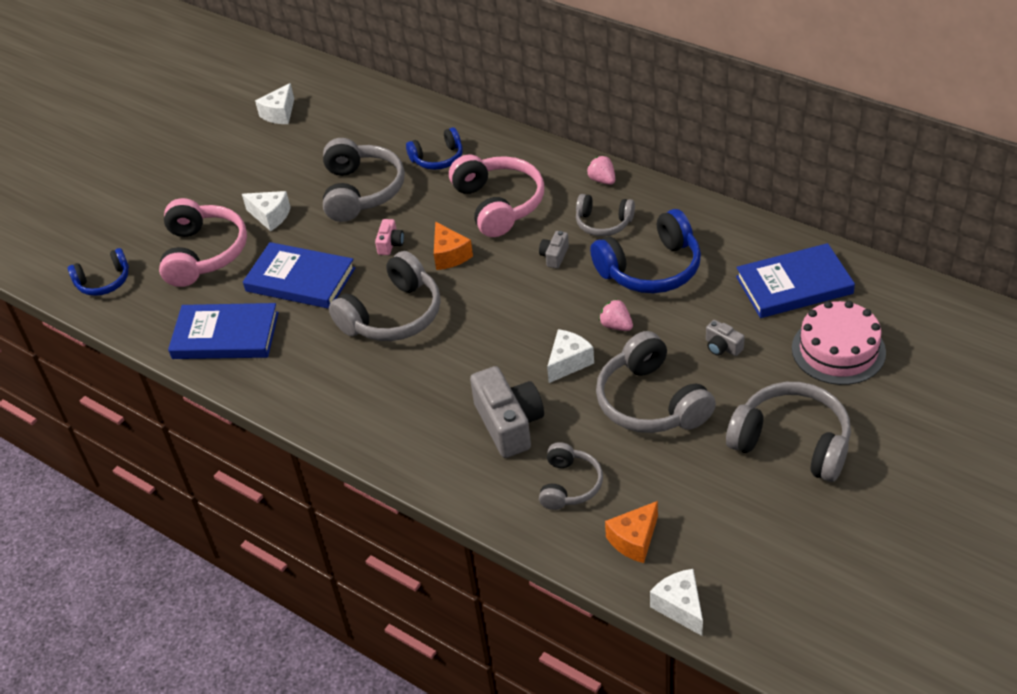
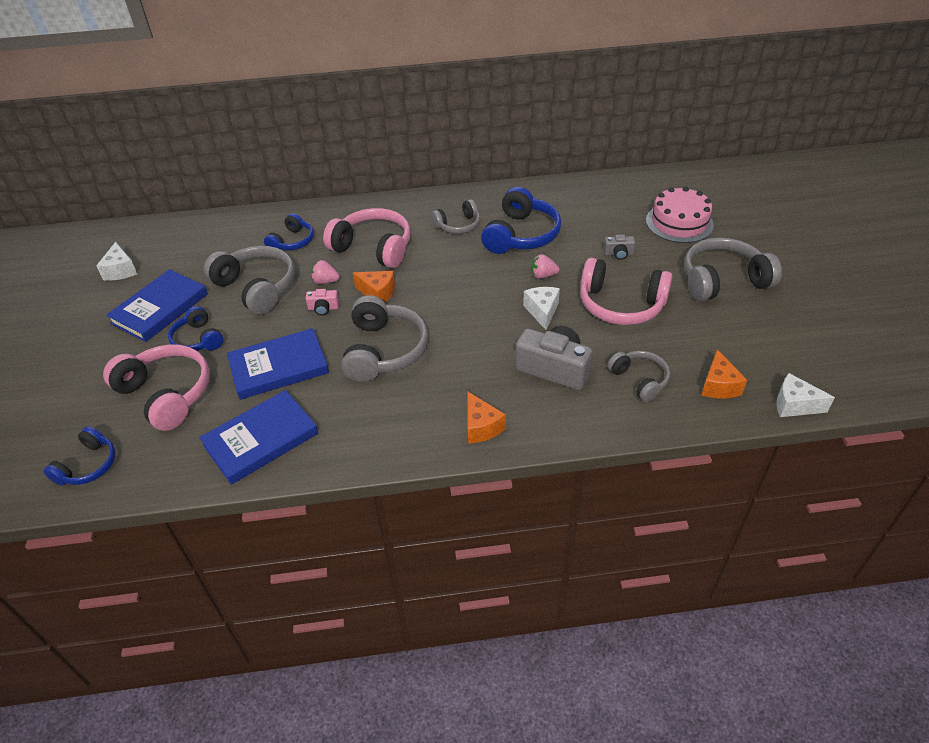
camera: 45 degrees left, 0 degrees up
(270, 216) = (198, 339): white cheese -> blue headphones
(388, 435) = (481, 427): none -> orange cheese
(390, 244) = (323, 308): pink camera -> pink camera turned 120 degrees clockwise
(554, 256) = (451, 258): grey camera -> none
(602, 180) = (426, 203): pink strawberry -> pink strawberry (325, 281)
(651, 402) = (621, 305): grey headphones -> pink headphones
(794, 285) = (612, 203): blue book -> blue book (160, 308)

